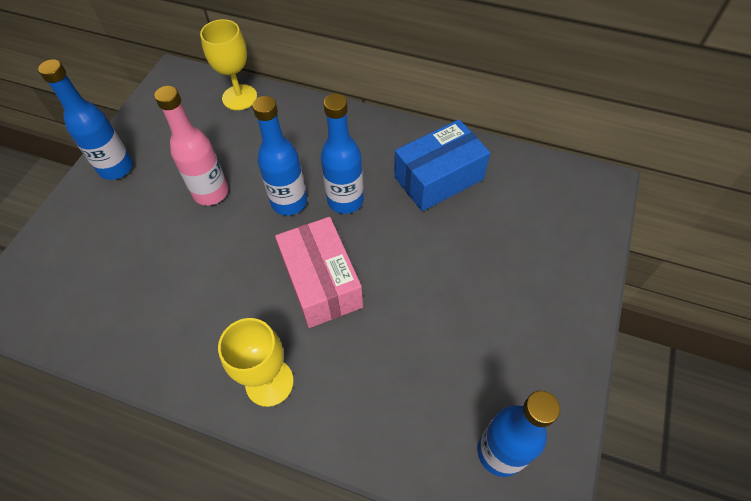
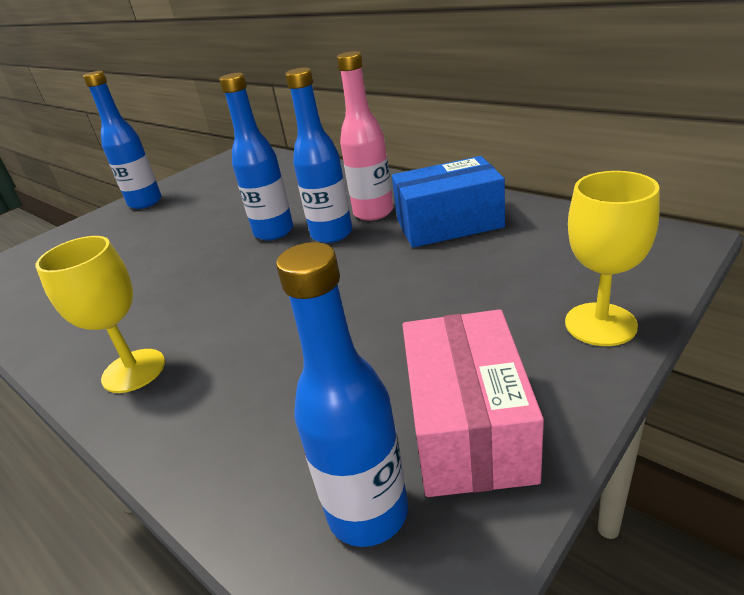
camera: 25 degrees right, 25 degrees down
(211, 193) = (208, 221): pink bottle -> pink bottle (373, 212)
(239, 97) = (285, 165): yellow goblet -> yellow goblet (600, 324)
(322, 282) = (258, 294): pink box -> pink box (468, 427)

